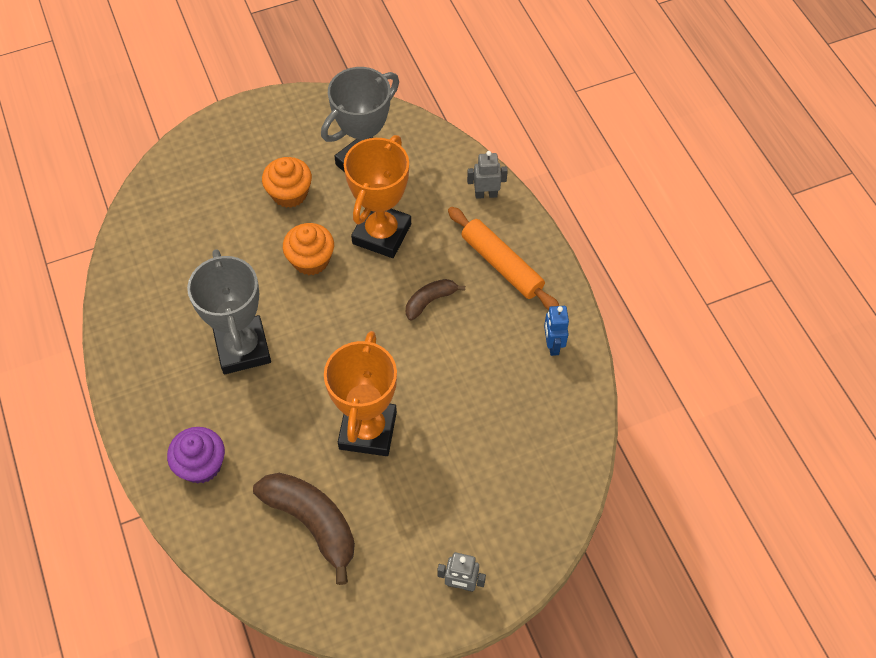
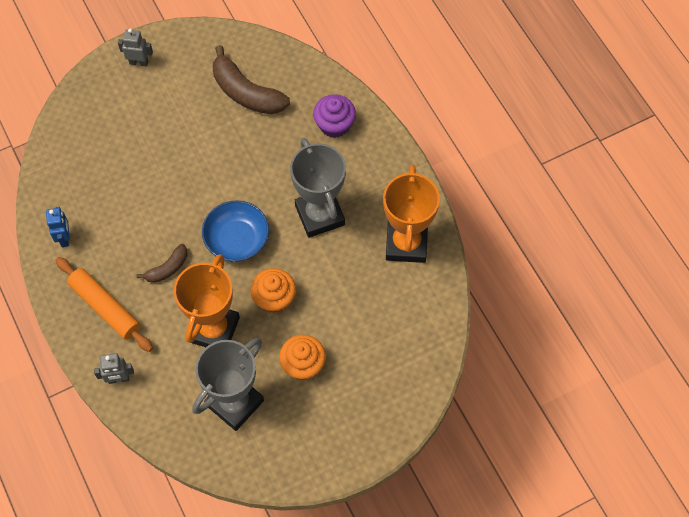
camera: 175 degrees right, 5 degrees up
(346, 327) = (237, 239): none -> blue bowl
(368, 430) = (212, 159): orange trophy -> orange trophy (406, 243)

